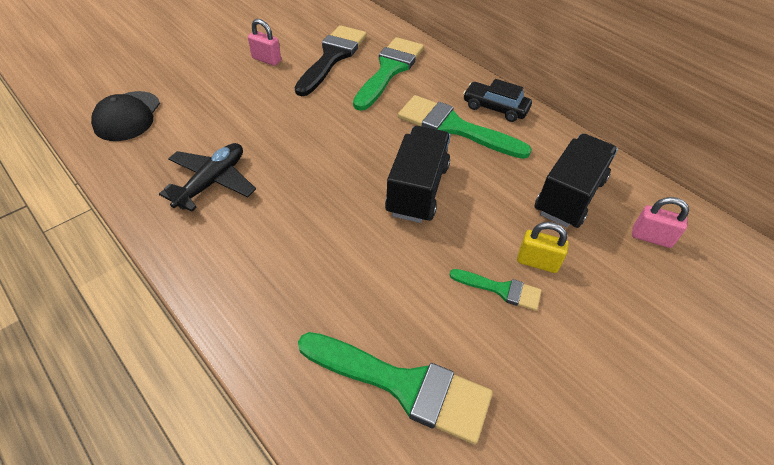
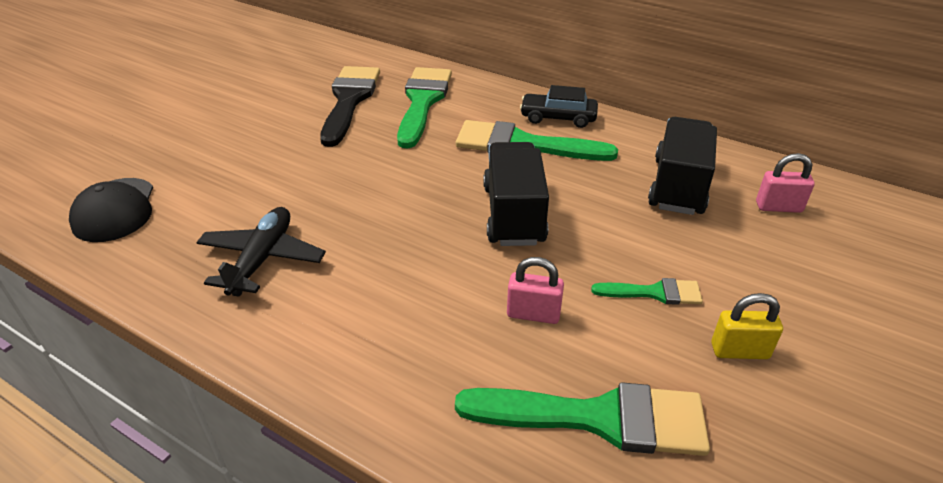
camera: 15 degrees left, 10 degrees down
(266, 60) = (270, 117): pink padlock -> pink padlock (533, 314)
(537, 262) = (678, 257): yellow padlock -> yellow padlock (739, 351)

